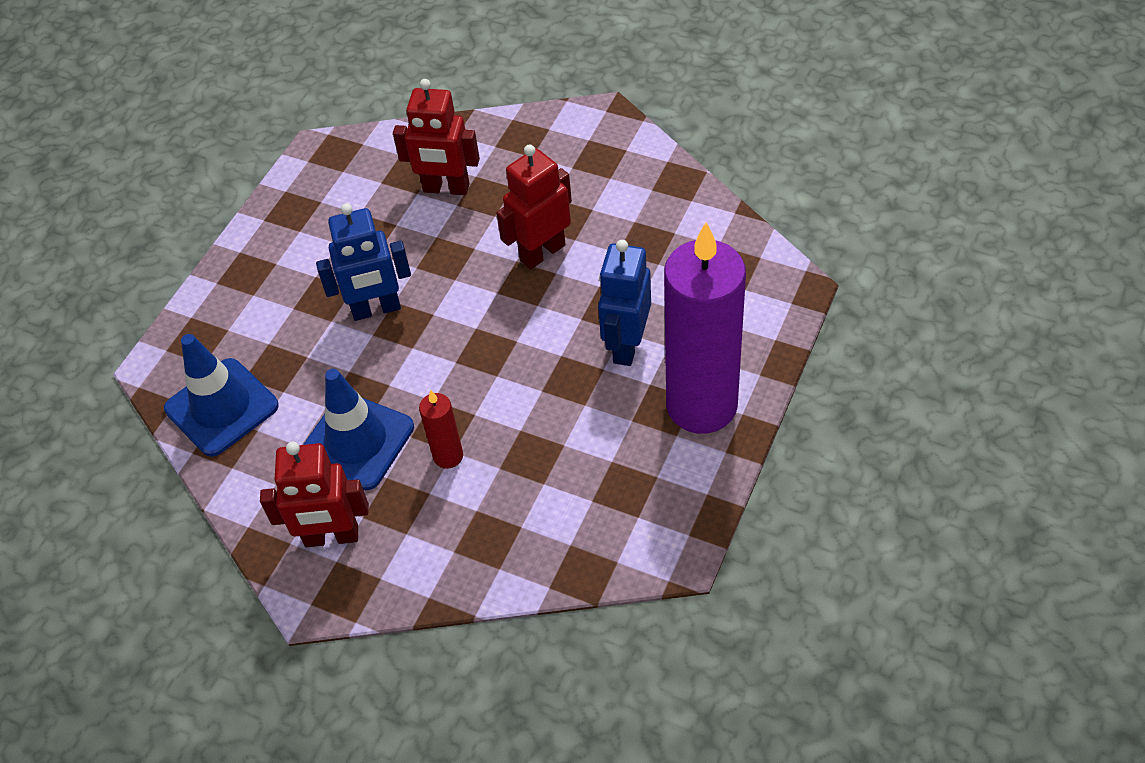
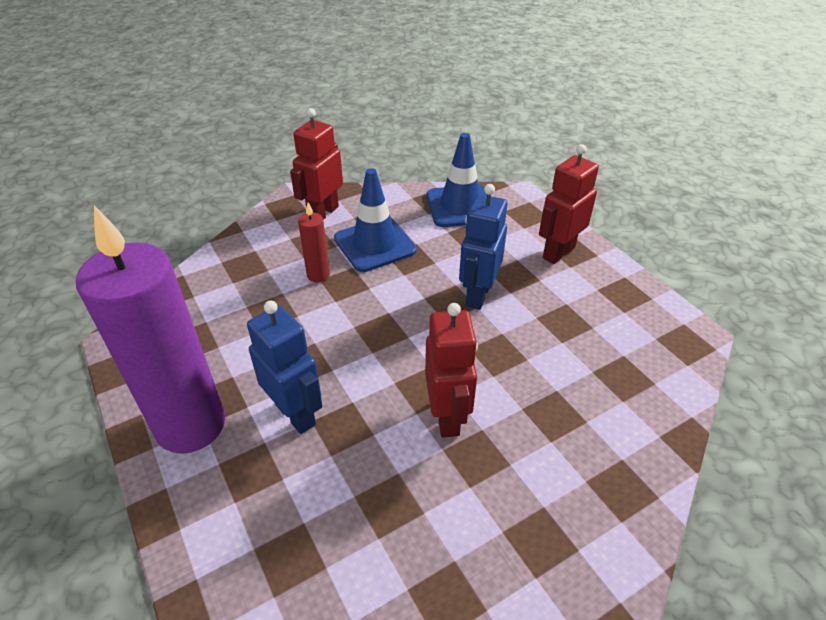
camera: 120 degrees right, 10 degrees down
(446, 188) = (583, 392): red robot -> red robot (558, 252)

